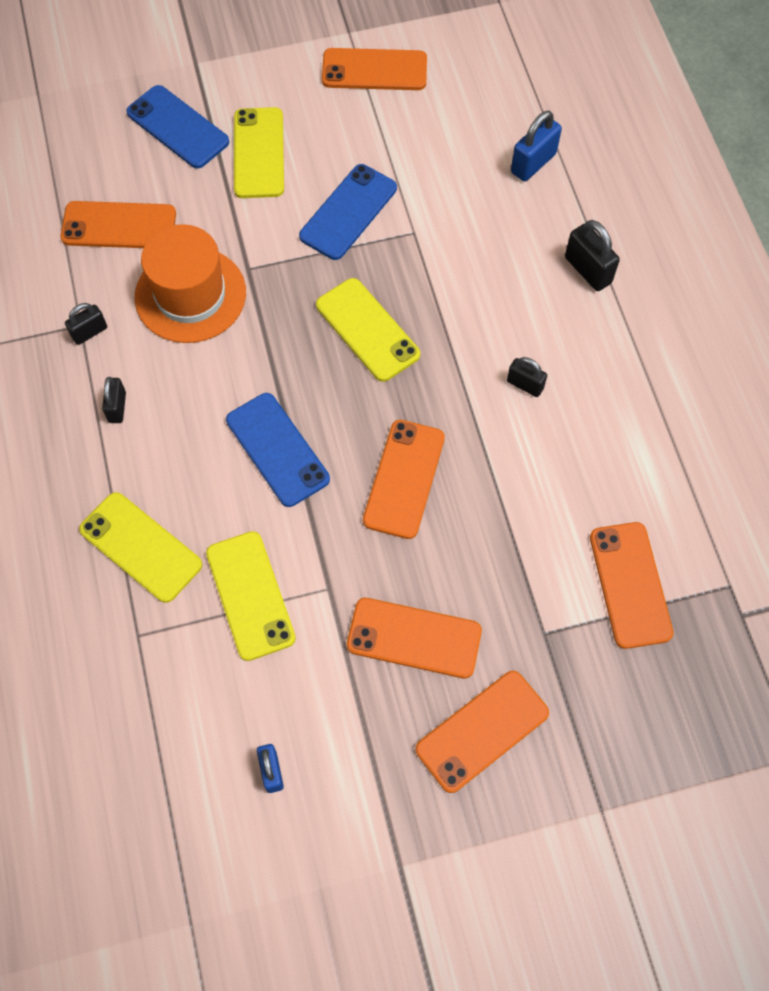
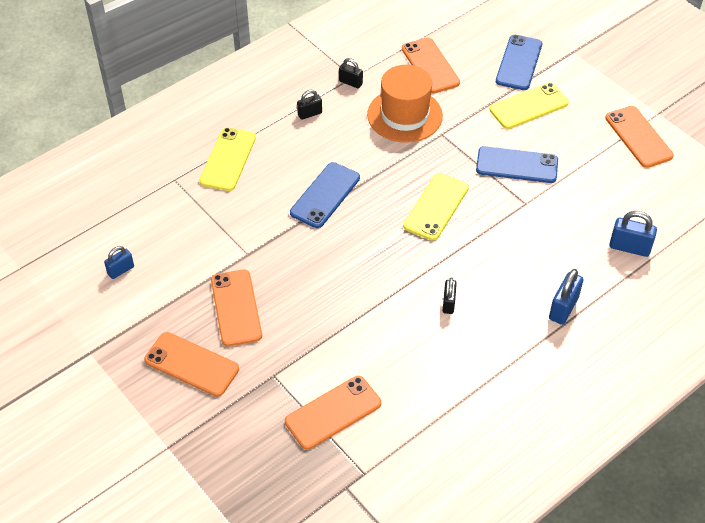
camera: 65 degrees right, 15 degrees down
(250, 595) = (224, 219): yellow phone -> none
(404, 479) = (341, 264): orange phone -> none
(588, 270) = (563, 308): black padlock -> blue padlock

